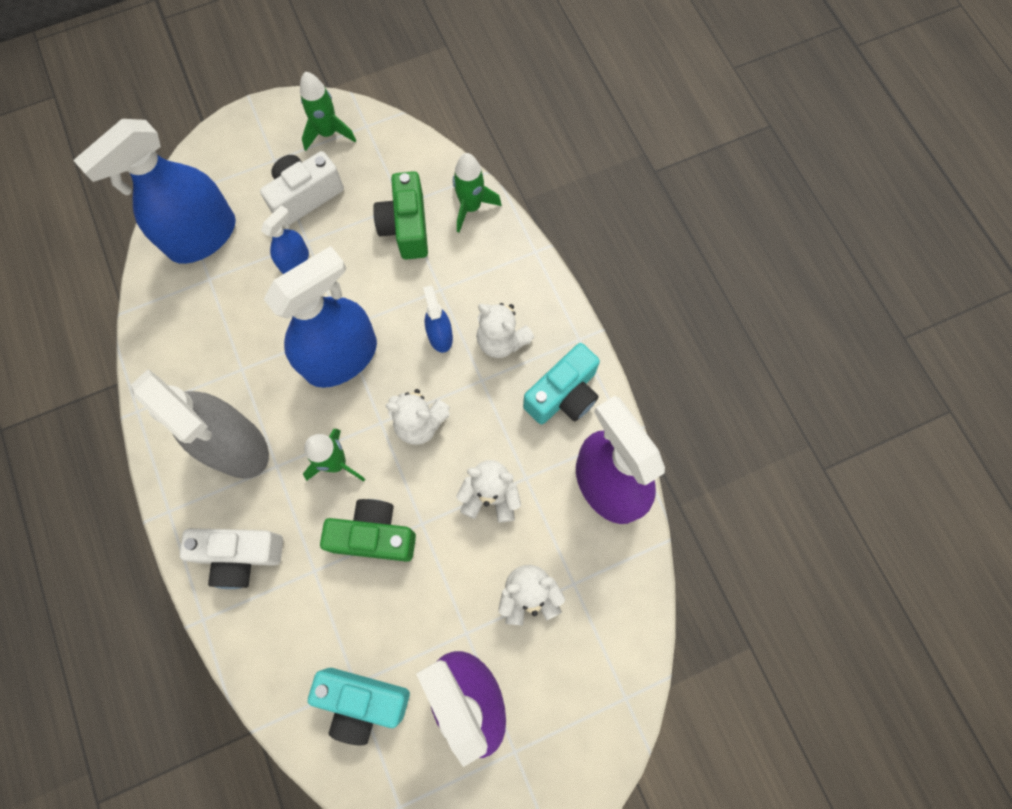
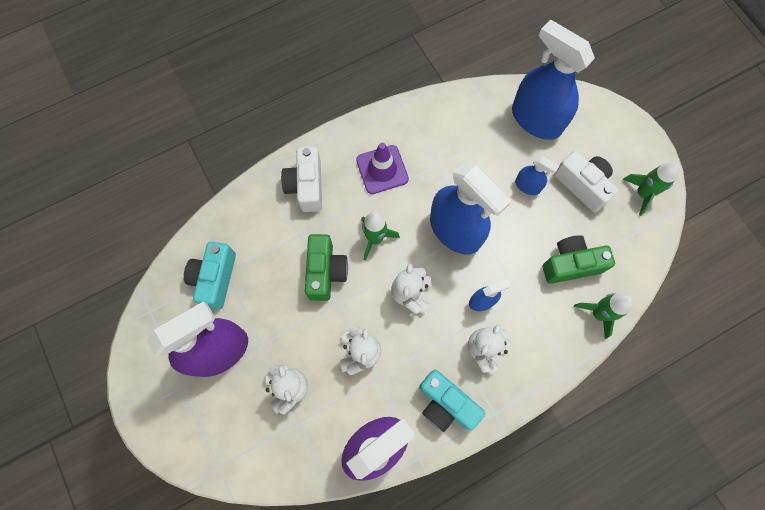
camera: 85 degrees right, 0 degrees up
(235, 445) = (382, 169): grey spray bottle -> purple traffic cone

